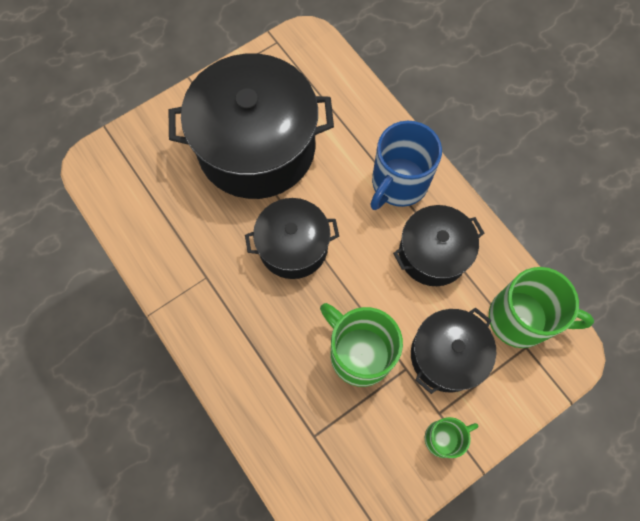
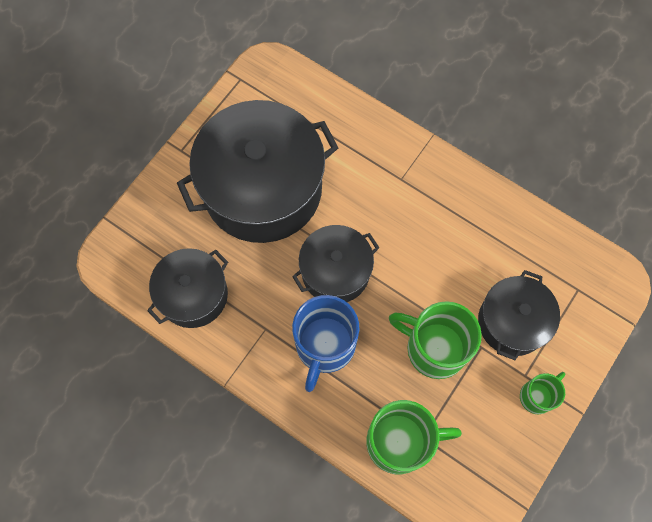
camera: 20 degrees left, 0 degrees up
(398, 183) = (409, 179): blue mug -> blue mug (324, 346)
(433, 254) = (465, 234): black pot -> black pot (193, 295)
(521, 319) = (564, 266): green mug -> green mug (400, 442)

